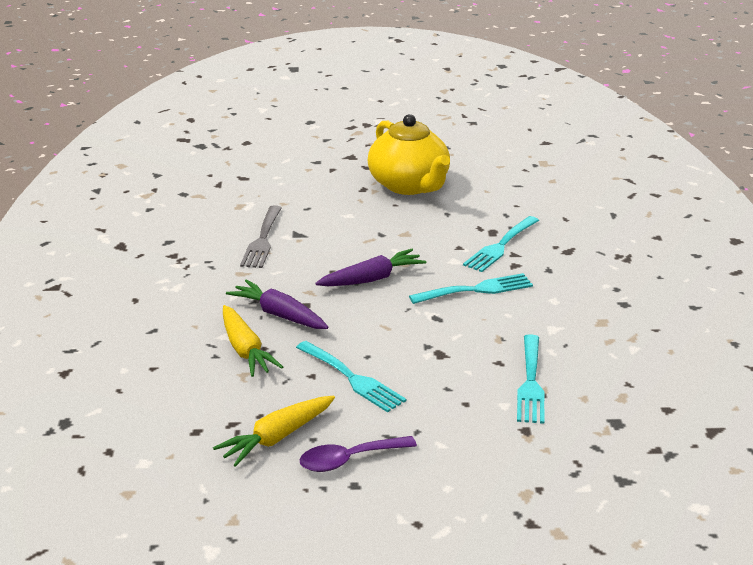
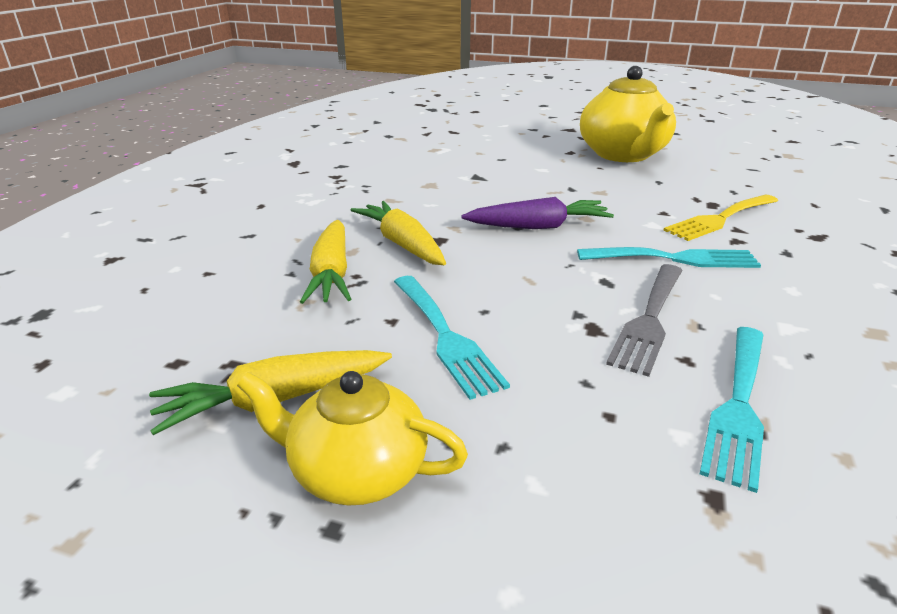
camera: 20 degrees right, 0 degrees up
(262, 240) = (436, 176): grey fork -> grey fork (649, 320)
(279, 315) = (402, 244): purple carrot -> yellow carrot
(349, 460) = (356, 471): purple spoon -> yellow teapot
(500, 246) = (720, 219): turquoise fork -> yellow fork

